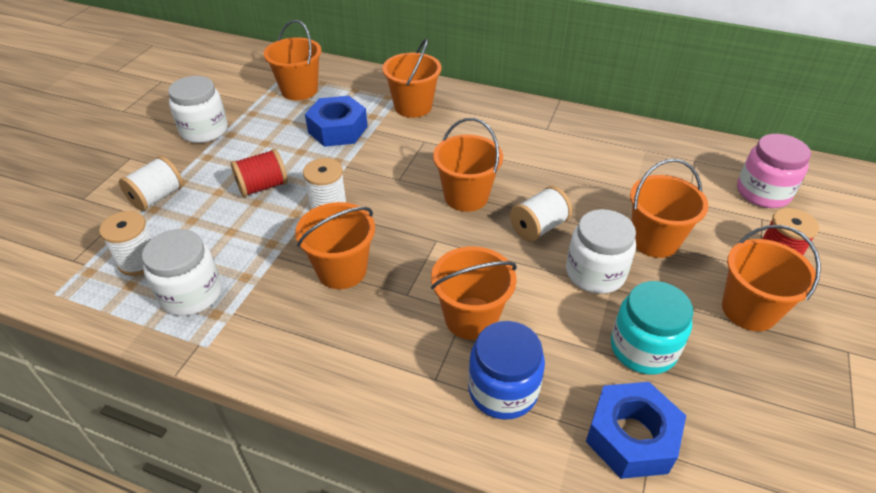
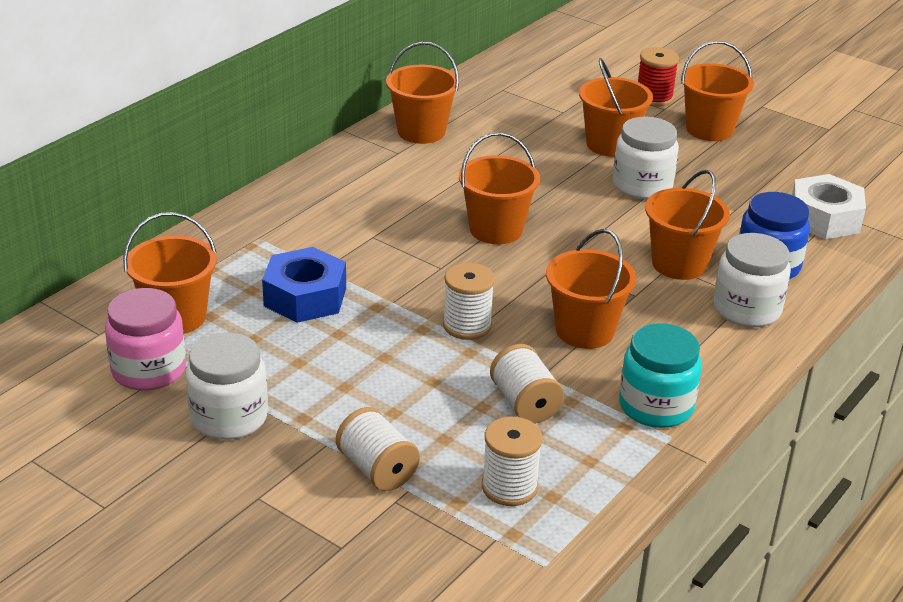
camera: 75 degrees left, 10 degrees down
(191, 294) = (585, 444): white jar -> white jar (747, 309)
(262, 186) = (401, 373): red spool -> none
(413, 107) = (289, 230): orange bucket -> orange bucket (421, 131)
(538, 227) = (566, 198): white spool -> white spool (525, 403)
(631, 437) = (824, 218): blue nut -> white nut
(643, 348) = (738, 188): turquoise jar -> turquoise jar (656, 406)
(763, 192) = (567, 74): pink jar -> pink jar (148, 370)

